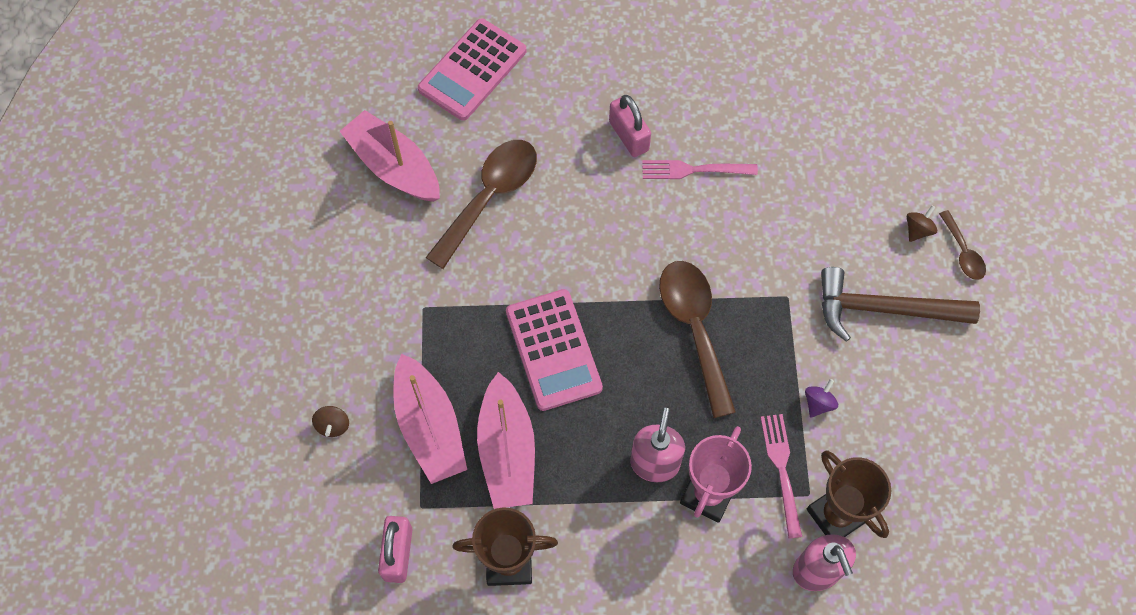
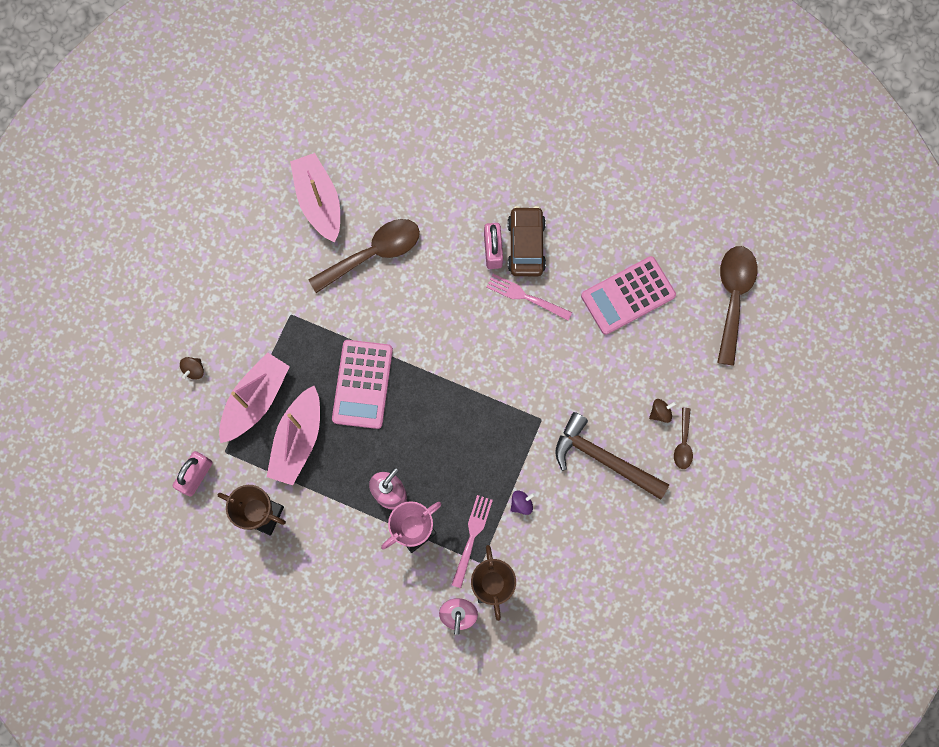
camera: 25 degrees right, 10 degrees up
(430, 427) = (255, 400): pink boat -> pink boat turned 150 degrees counterclockwise
(472, 70) = (408, 151): pink calculator -> pink calculator (628, 296)
(664, 115) = (526, 245): none -> brown car
(695, 329) = (465, 413): brown spoon -> brown spoon (733, 298)

